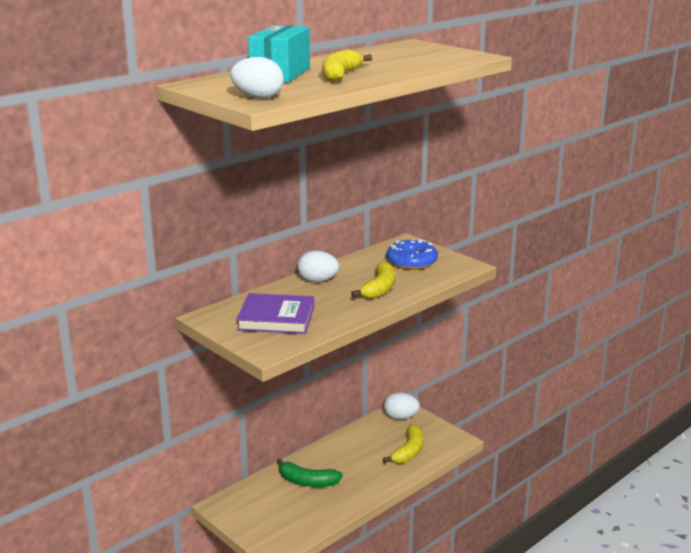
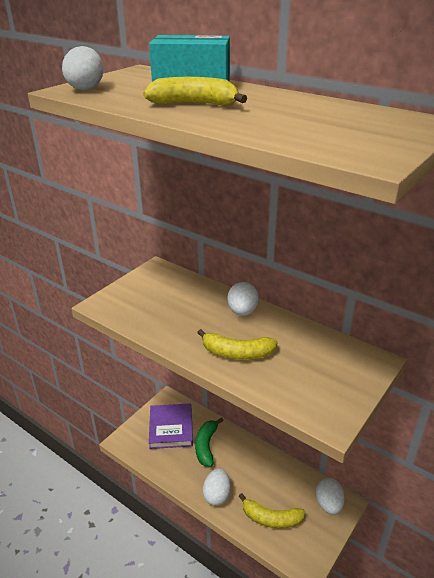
camera: 80 degrees right, 10 degrees up
(276, 318) = (158, 300): purple book -> purple book (171, 428)
(374, 481) = (217, 495): none -> white egg
(411, 262) = (318, 370): blue donut -> none

